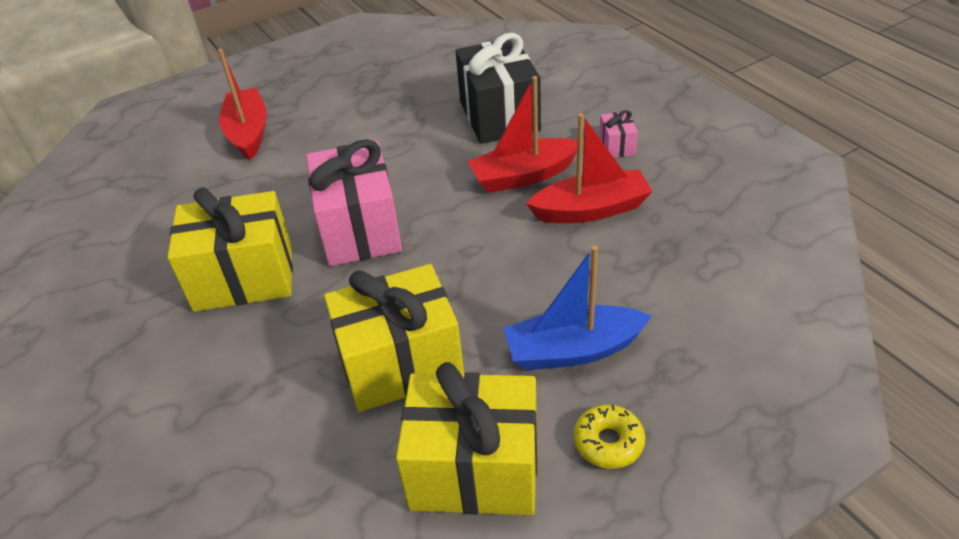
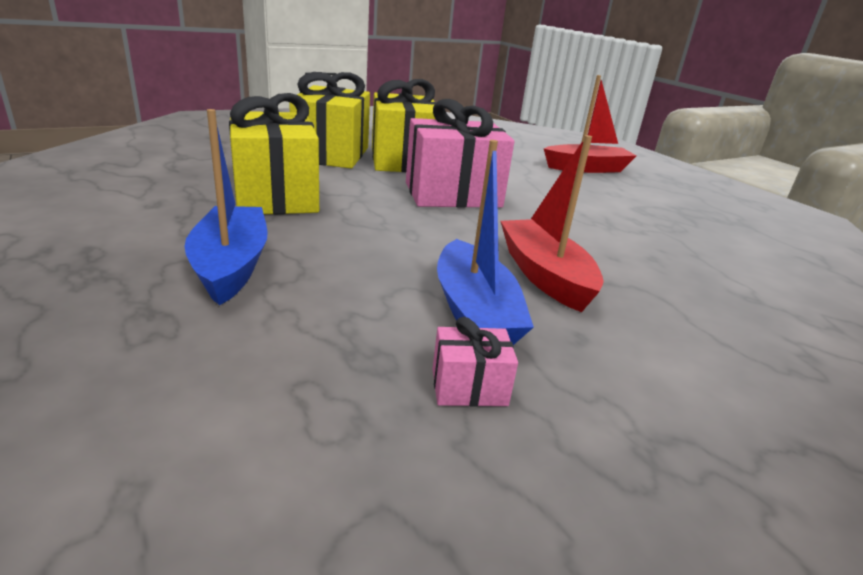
camera: 85 degrees right, 15 degrees down
(474, 470) = (136, 210): yellow gift -> yellow gift (331, 154)
(499, 116) = (673, 275): black gift -> none
(591, 209) = (474, 312): red boat -> blue boat
(608, 442) = (91, 266): yellow donut -> none
(617, 146) = (639, 359): pink gift -> pink gift (469, 387)

